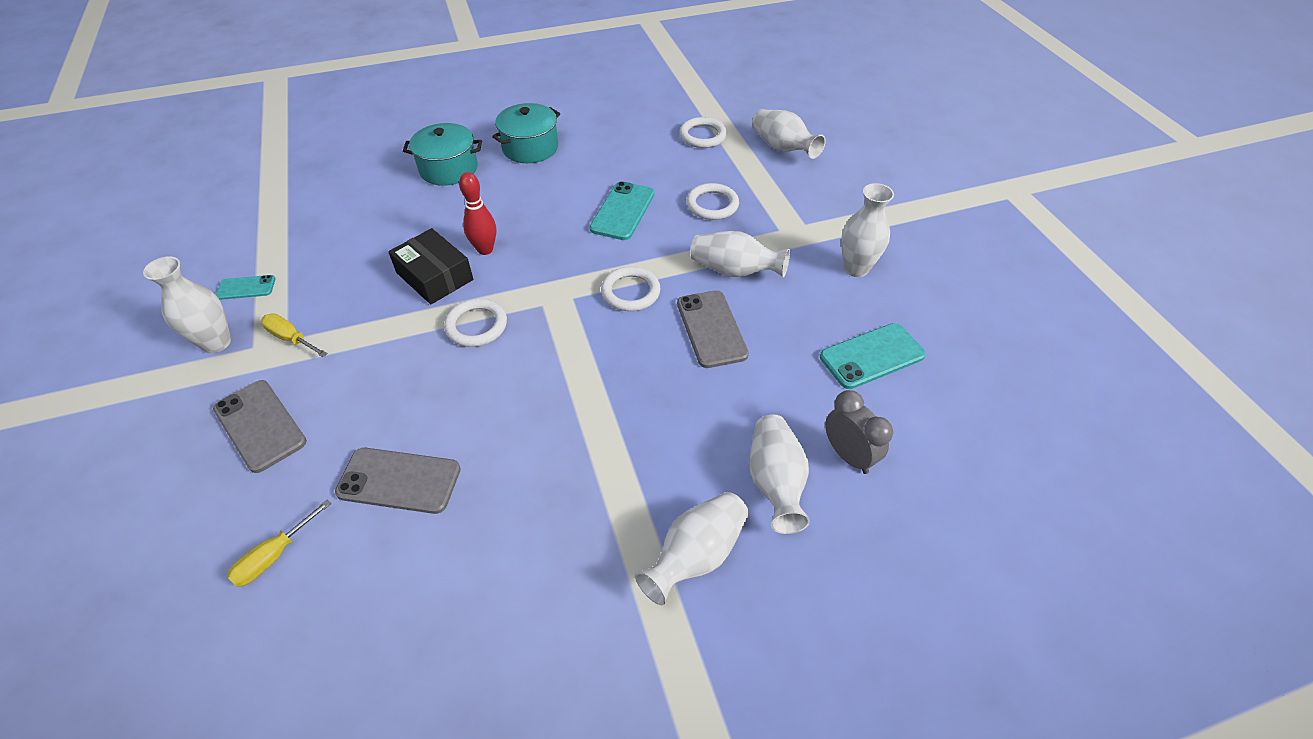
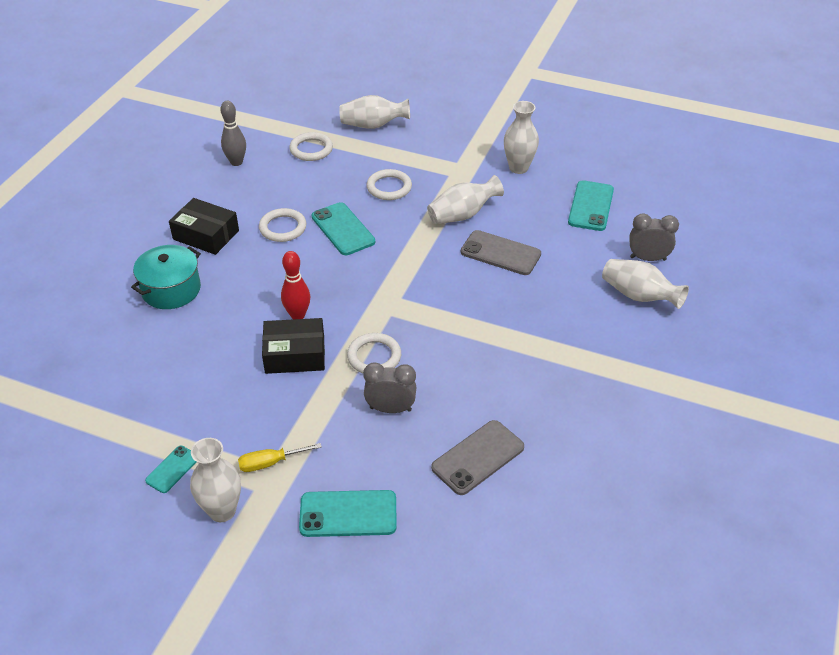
camera: 50 degrees left, 5 degrees down
(260, 425) = (348, 514): grey phone -> turquoise phone
(274, 556) = (481, 547): yellow screwdriver -> none
(417, 376) = (390, 409): none -> grey clock
(530, 148) = (206, 235): turquoise pot -> black box
(630, 292) = (427, 269): white ring -> white ring (283, 228)
(635, 111) = (236, 162): none -> grey bowling pin
(695, 555) = (656, 354): white vase -> none

